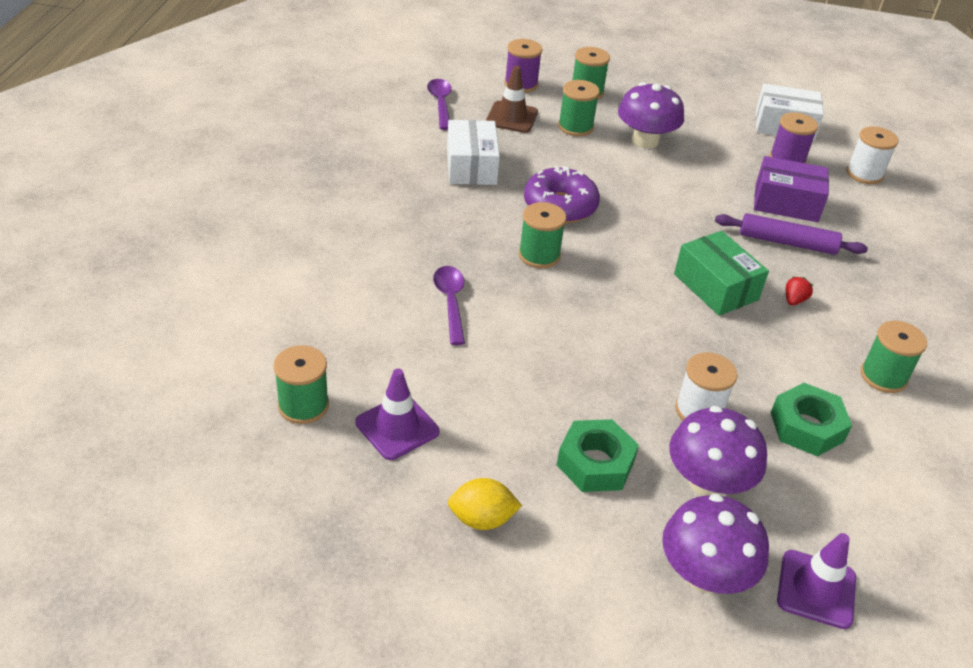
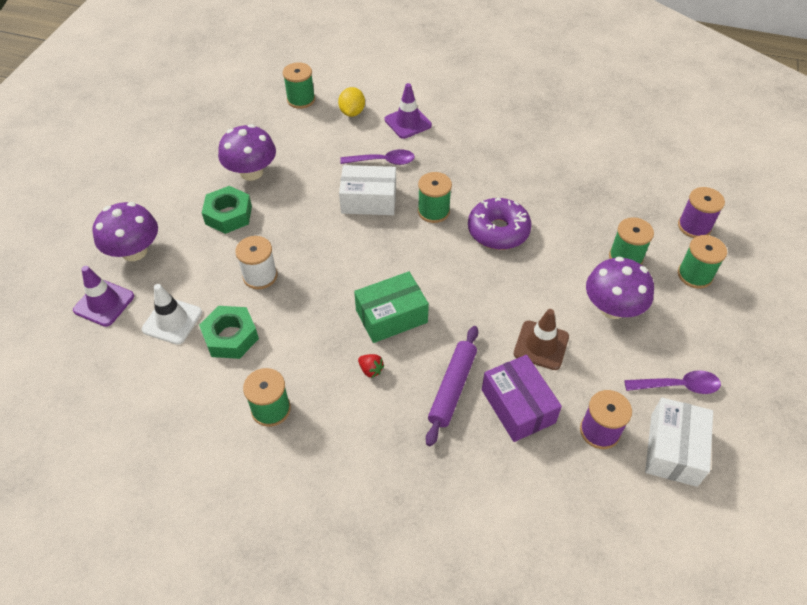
camera: 100 degrees right, 10 degrees up
(397, 427) = (277, 134): purple traffic cone -> purple traffic cone (408, 122)
(440, 104) = (642, 170): purple spoon -> purple spoon (678, 386)
(471, 166) = (548, 183): white box -> white box (369, 200)
(482, 519) = (203, 163): yellow lemon -> yellow lemon (352, 112)
(511, 117) = (631, 214): brown traffic cone -> brown traffic cone (541, 345)
(708, 482) = (198, 267): purple mushroom -> purple mushroom (251, 172)
(786, 203) = (517, 406): purple box -> purple box turned 45 degrees counterclockwise
(810, 495) = (172, 321): none -> white traffic cone
(864, 174) = (583, 508): white spool -> none

